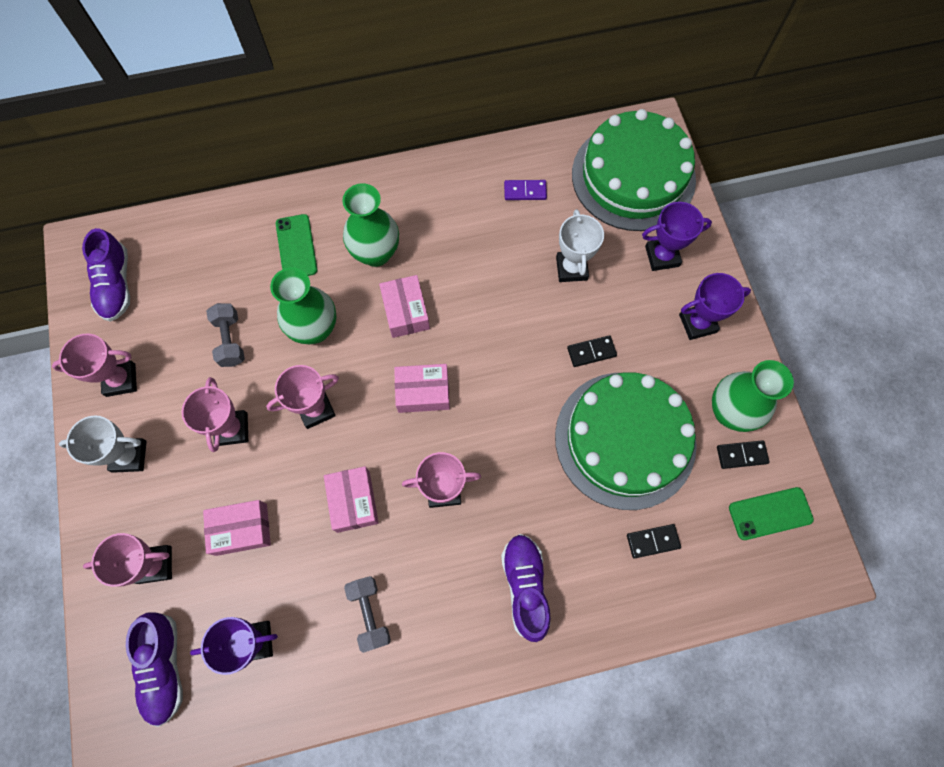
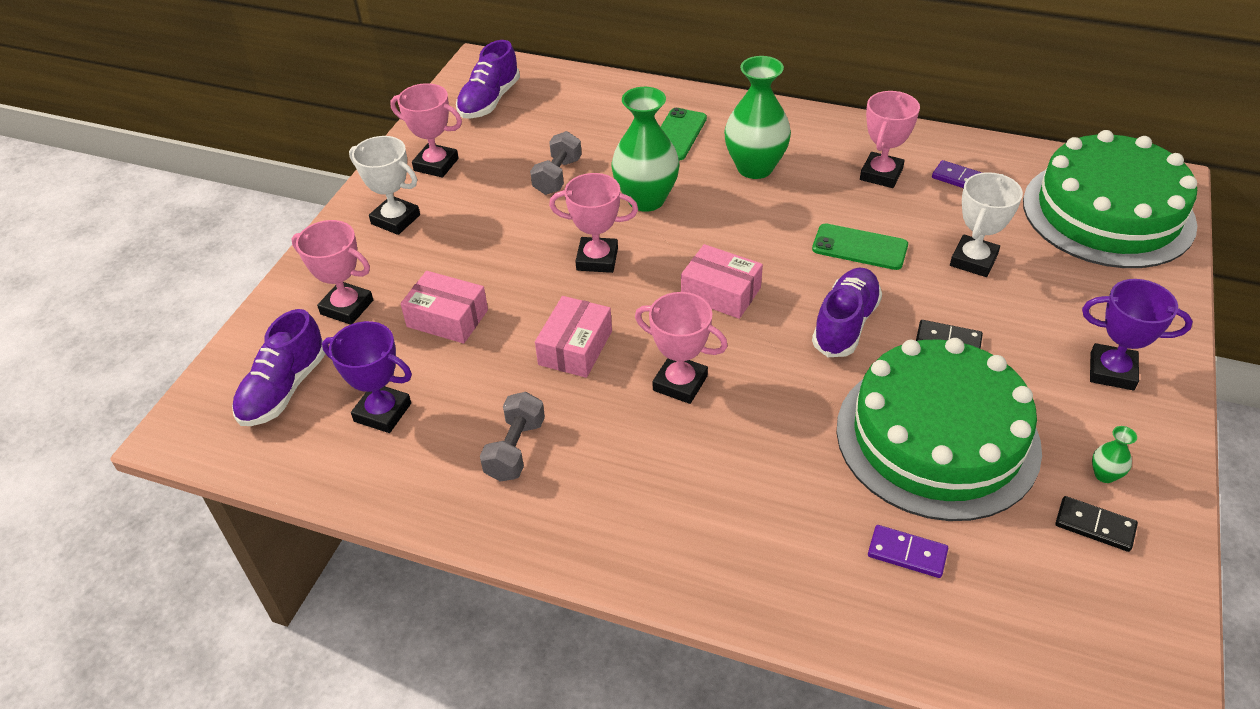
camera: 35 degrees right, 25 degrees down
(232, 429) = (504, 240): pink trophy -> pink trophy (881, 174)
(405, 311) = (752, 222): pink box -> none
(525, 586) = (709, 515): purple shoe -> purple shoe (845, 324)
(653, 541) = (907, 553): black domino -> purple domino
(662, 256) = (1101, 293): purple trophy -> none
(730, 412) = (1104, 475): green vase -> green vase, size x0.42
(770, 513) = (1101, 607): green phone -> green phone (859, 247)

